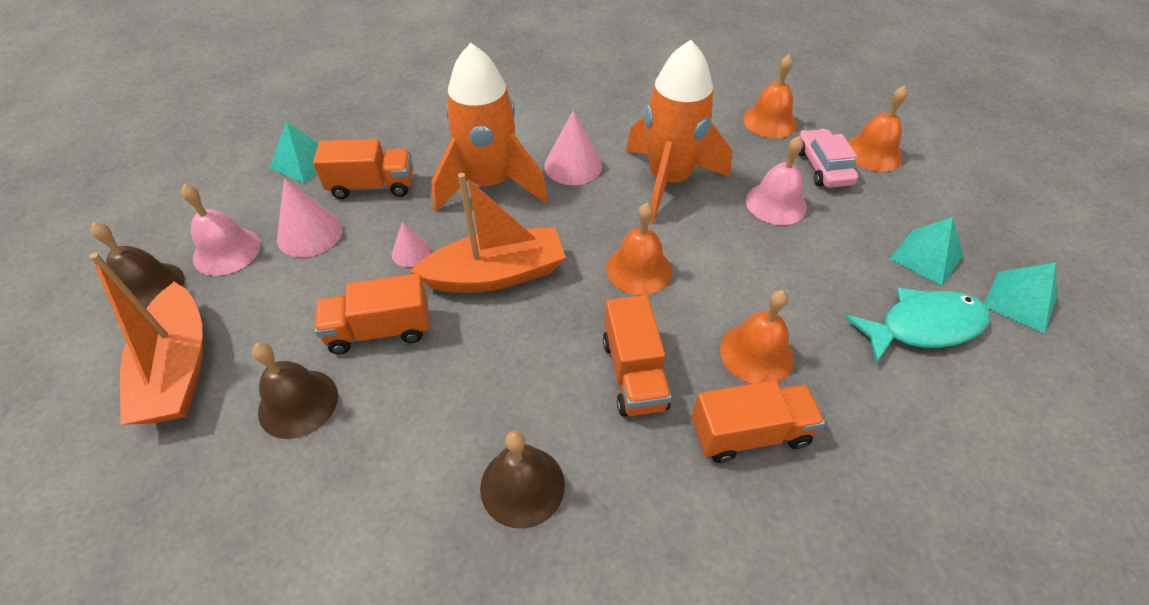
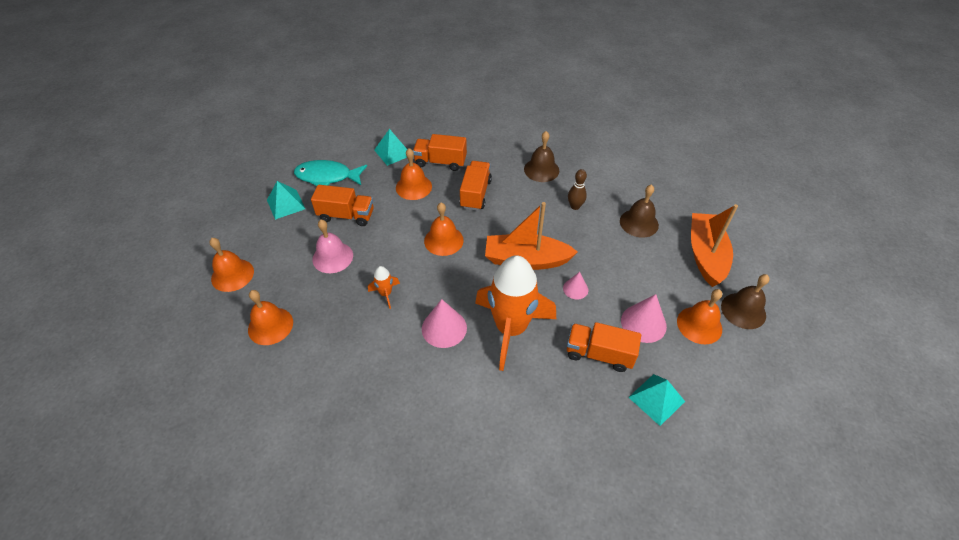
camera: 160 degrees left, 0 degrees up
(227, 251) = (699, 325): pink bell -> orange bell
(380, 330) = (597, 246): orange truck -> orange truck (346, 215)
(430, 404) = (575, 206): none -> brown bowling pin
(669, 181) = (385, 294): orange rocket -> orange rocket, size x0.41
(823, 167) = (277, 274): pink car -> none
(1020, 301) = (270, 174): turquoise pyramid -> turquoise pyramid (393, 152)

